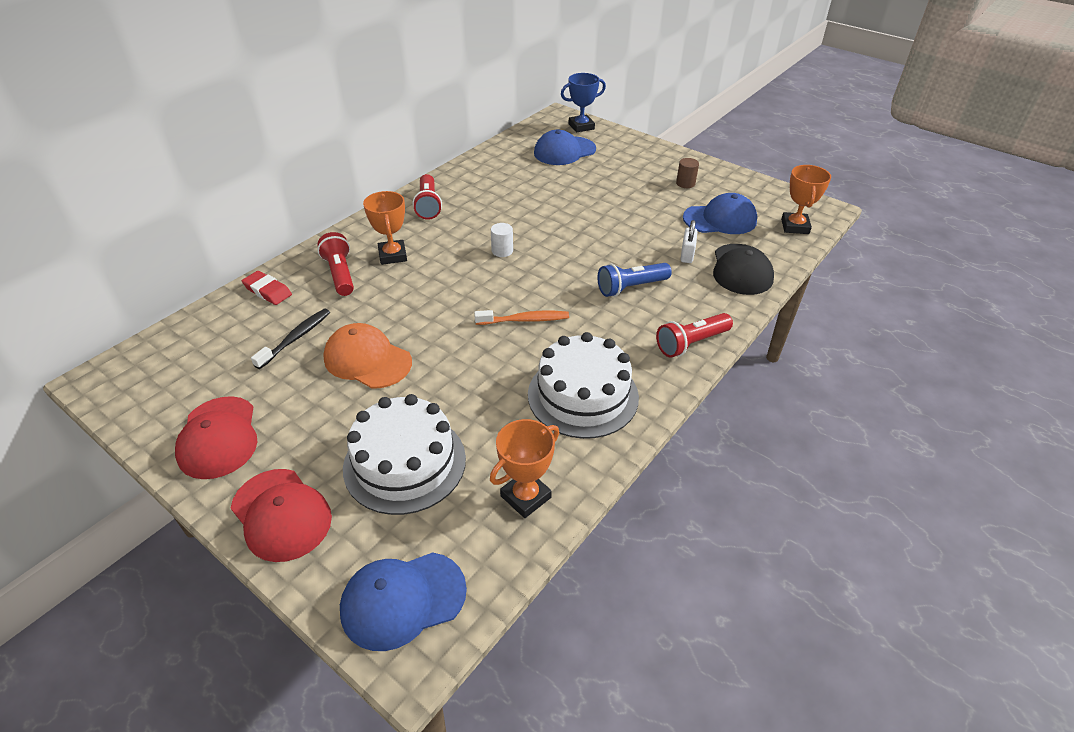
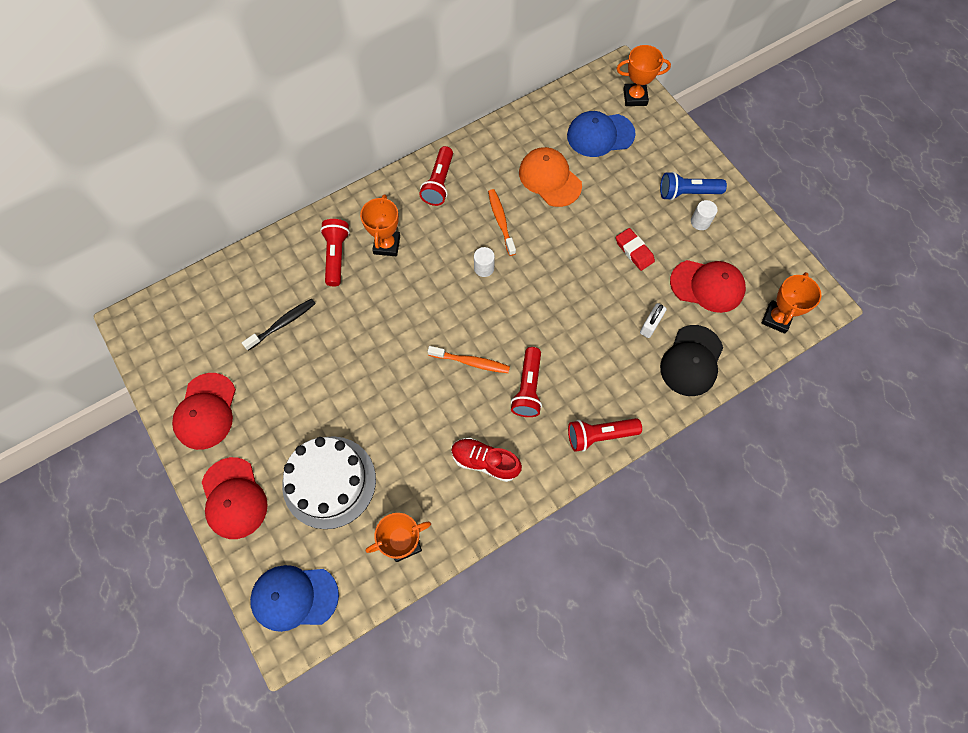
camera: 20 degrees right, 25 degrees up
(268, 291) = (273, 259): red eraser -> red eraser (634, 251)
(367, 360) = (331, 366): orange cap -> orange cap (550, 179)
(502, 217) = (501, 221): none -> orange toothbrush
(581, 126) = (635, 97): blue trophy -> orange trophy
(583, 395) = (485, 461): white cake -> red shoe
(595, 325) = (528, 388): none -> red flashlight
(631, 287) = (579, 352): blue flashlight -> blue flashlight (687, 193)
(685, 183) = (700, 222): brown cylinder -> white cylinder
(720, 219) = (707, 286): blue cap -> red cap

